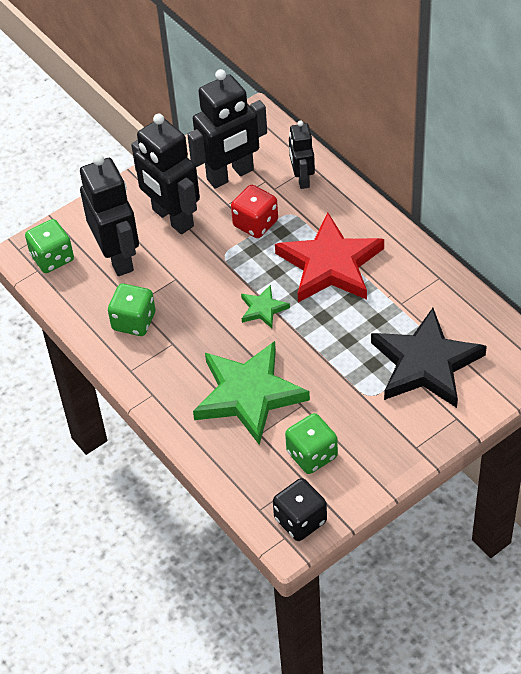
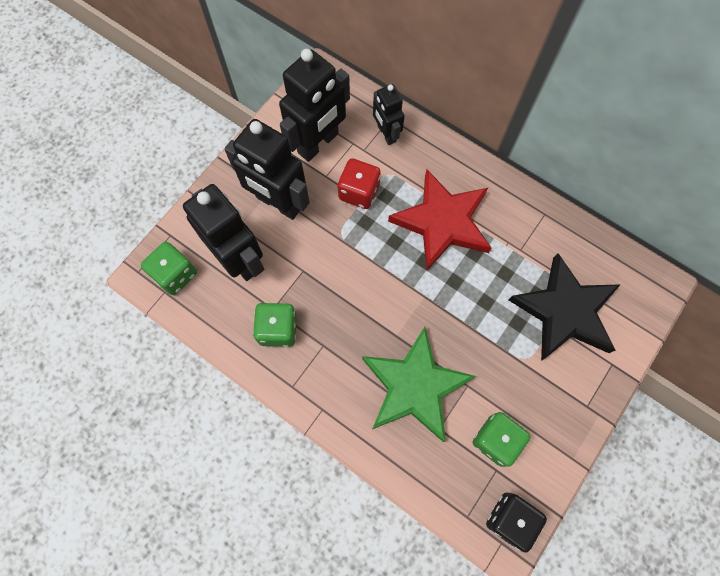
camera: 20 degrees left, 20 degrees up
(263, 309) = (396, 286): green star -> none

